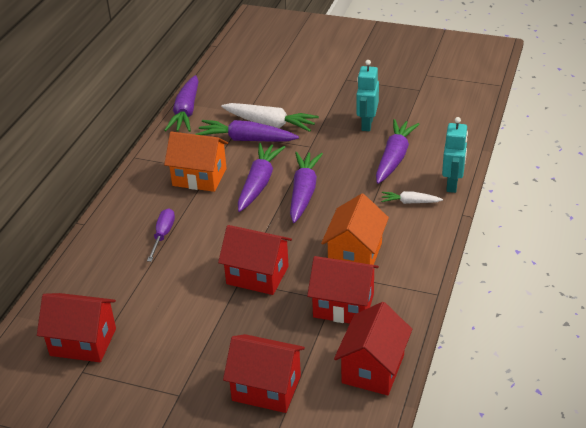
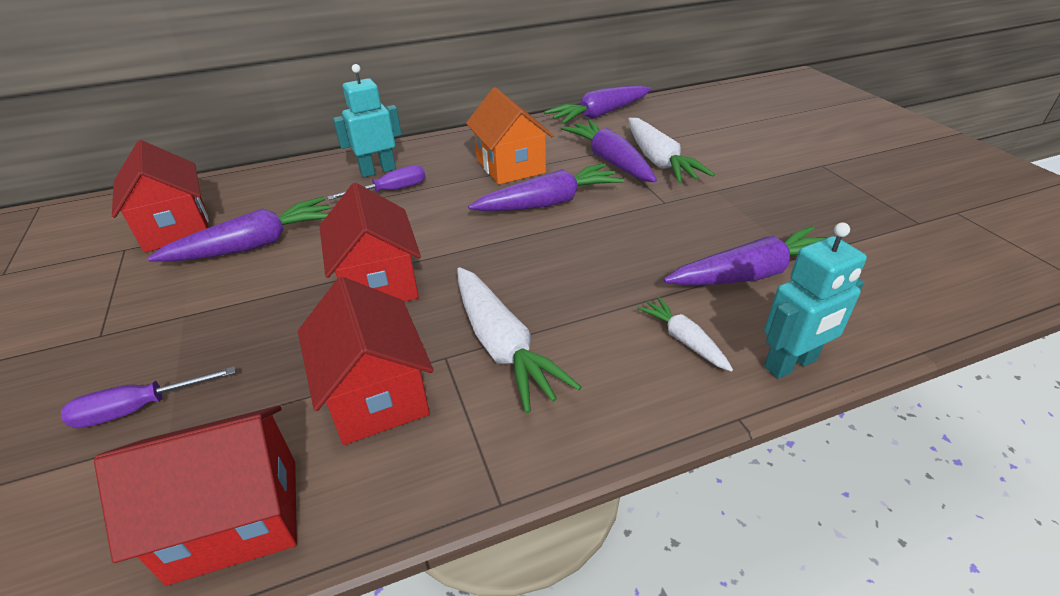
camera: 50 degrees right, 0 degrees up
(266, 388) = (138, 409): red house -> purple screwdriver
(303, 192) = (575, 239): purple carrot -> purple carrot (255, 245)
(355, 254) = (502, 346): orange house -> white carrot
(367, 124) = (774, 219): turquoise robot -> turquoise robot (378, 171)

